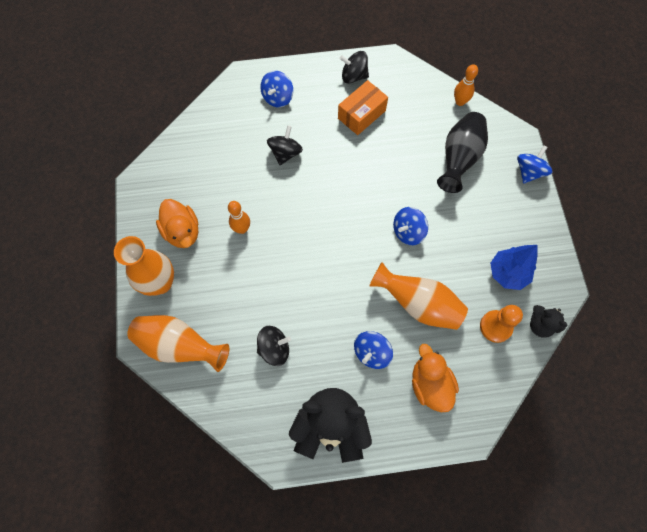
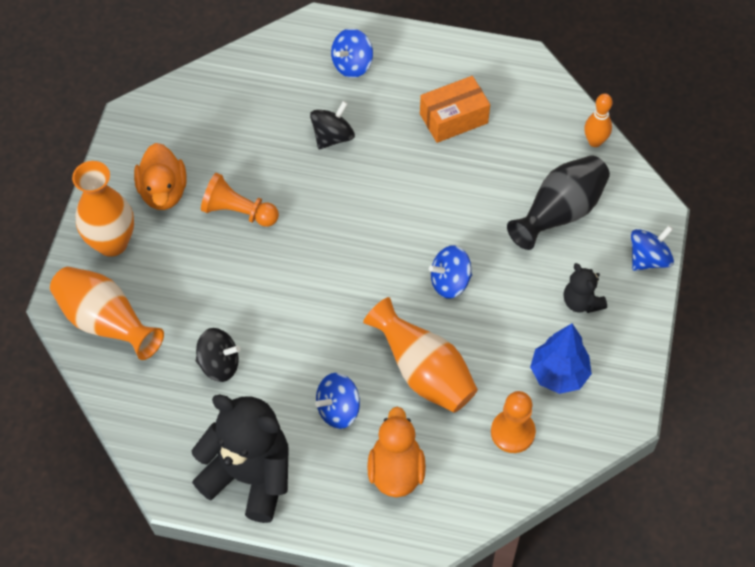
camera: 20 degrees right, 10 degrees down
(242, 229) = (238, 211): orange bowling pin -> orange pawn
(354, 76) = (465, 67): black spinning top -> none
(540, 325) = (572, 450): black teddy bear -> black teddy bear (581, 302)

